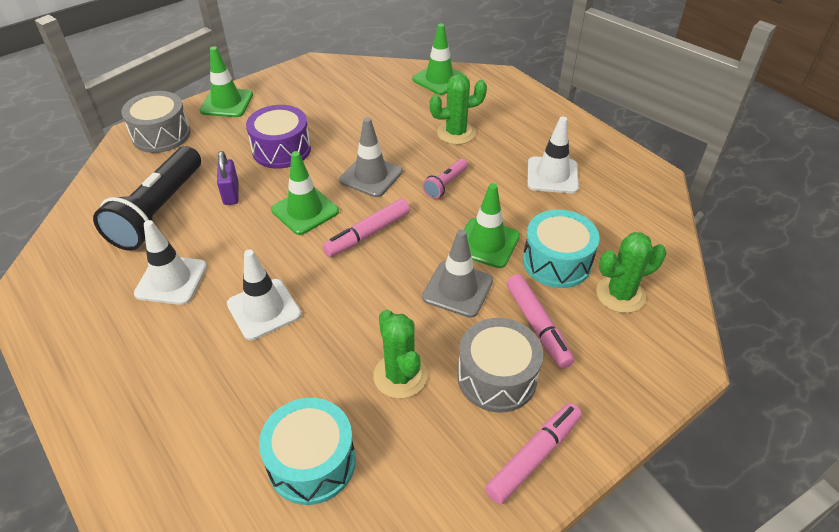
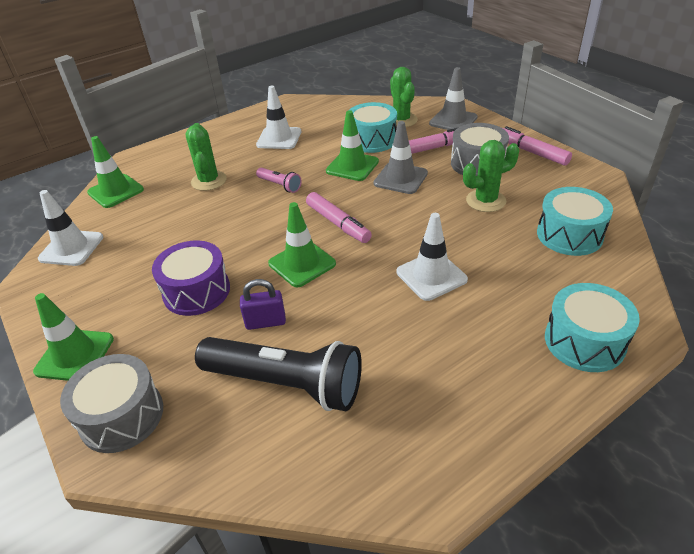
camera: 85 degrees left, 5 degrees down
(128, 433) = (584, 341): none -> turquoise drum
(171, 280) = (398, 348): white traffic cone -> white traffic cone (71, 248)
(371, 176) = (258, 226): grey traffic cone -> grey traffic cone (453, 120)

